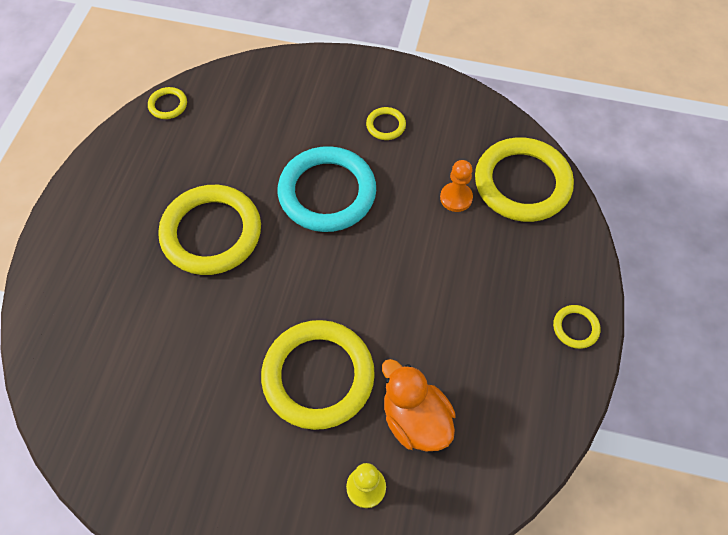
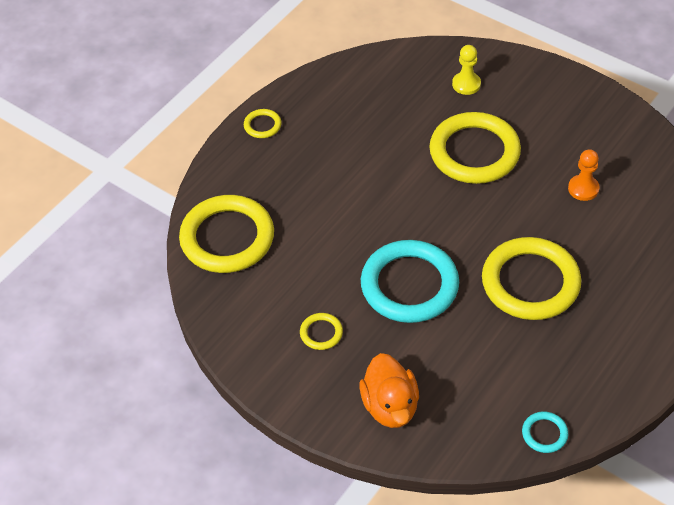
camera: 155 degrees left, 10 degrees down
(168, 105) = (544, 434): yellow ring -> turquoise ring
(415, 419) = (414, 108): orange duck -> orange duck (390, 406)
(456, 198) = (294, 244): orange pawn -> orange pawn (583, 189)

